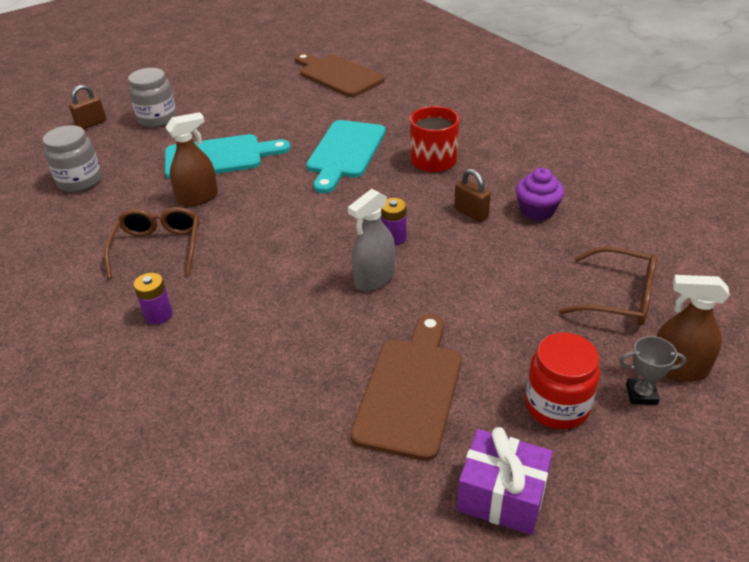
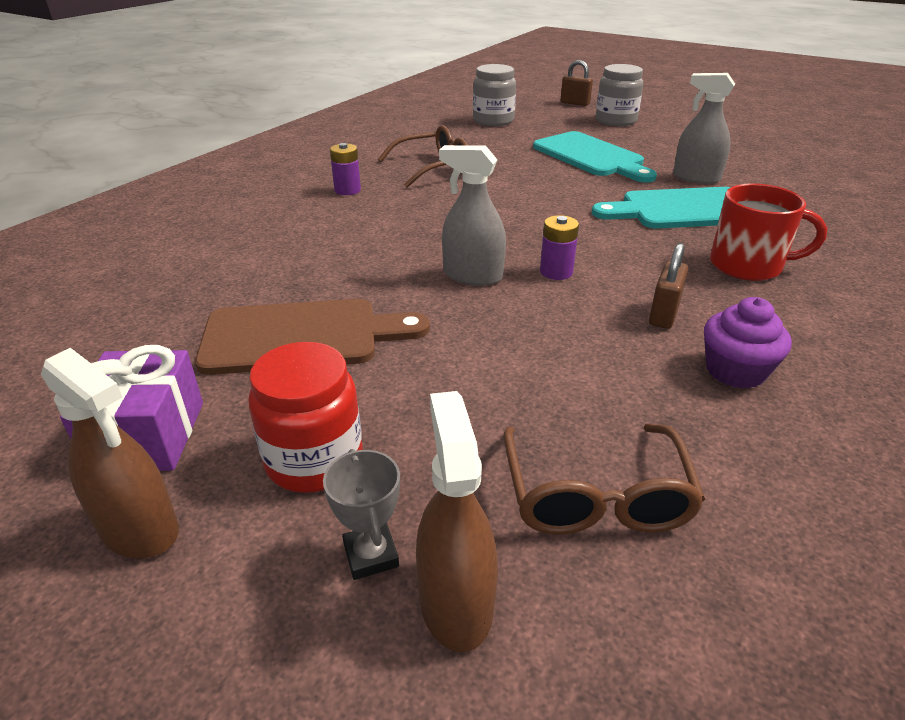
camera: 65 degrees right, 5 degrees down
(198, 198) = (519, 164): brown spray bottle -> brown spray bottle (139, 529)
(301, 127) = (696, 178): none -> grey spray bottle
(338, 75) = (832, 171): brown cutting board -> none

